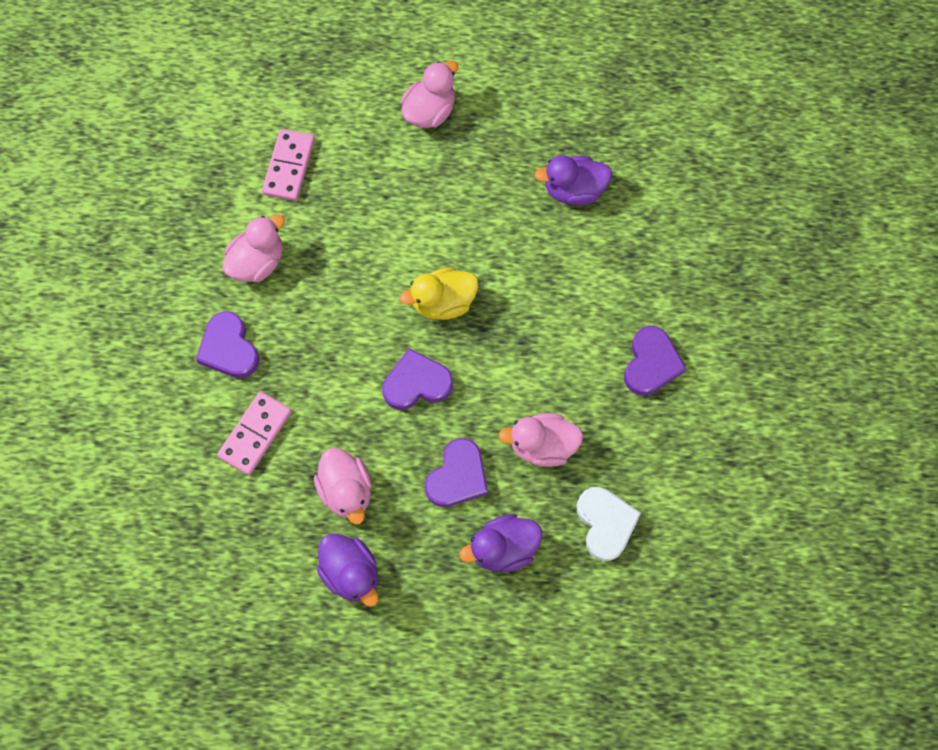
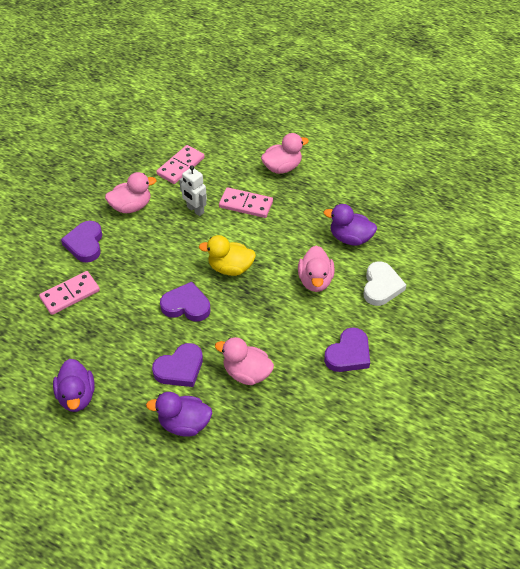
camera: 25 degrees right, 20 degrees down
(346, 490) = (104, 348): pink duck -> pink duck (315, 280)
(348, 231) = (195, 210): none -> white robot
(412, 194) = (246, 204): none -> pink domino
(605, 523) = (262, 438): white heart -> white heart (381, 286)

